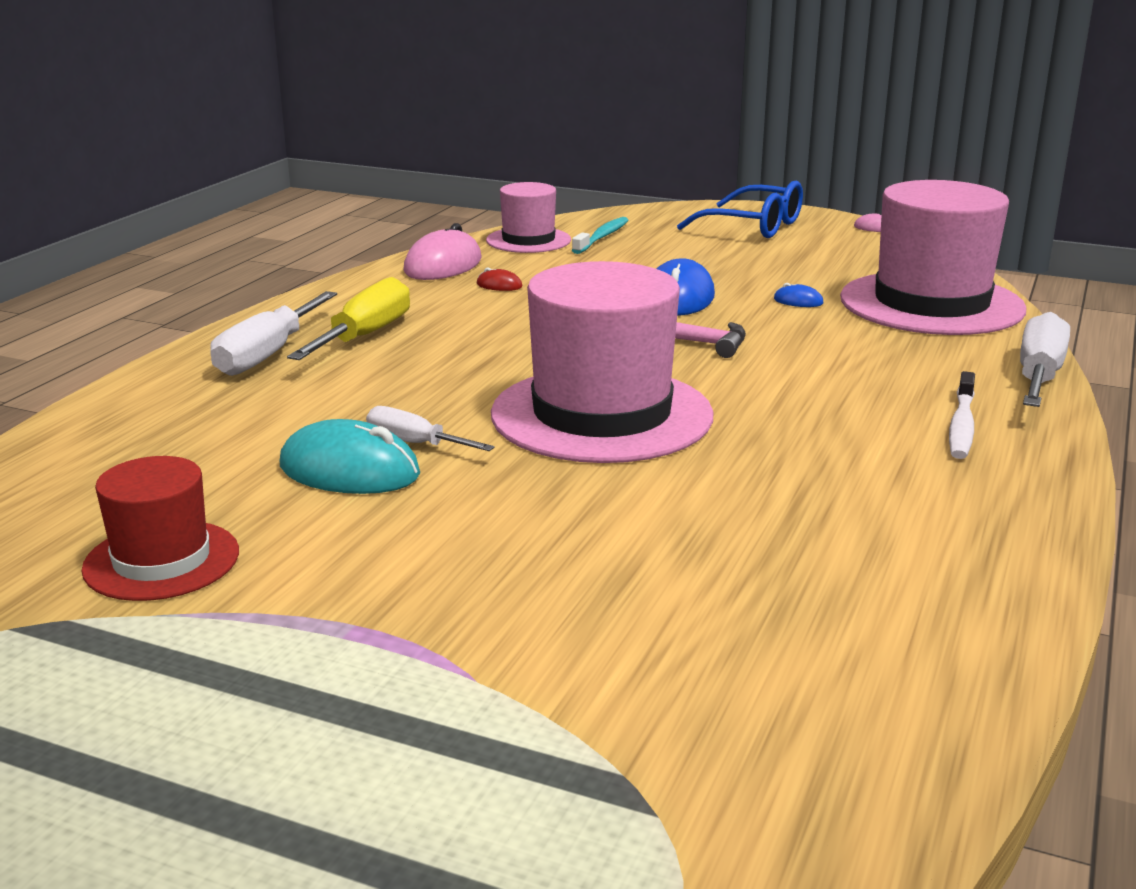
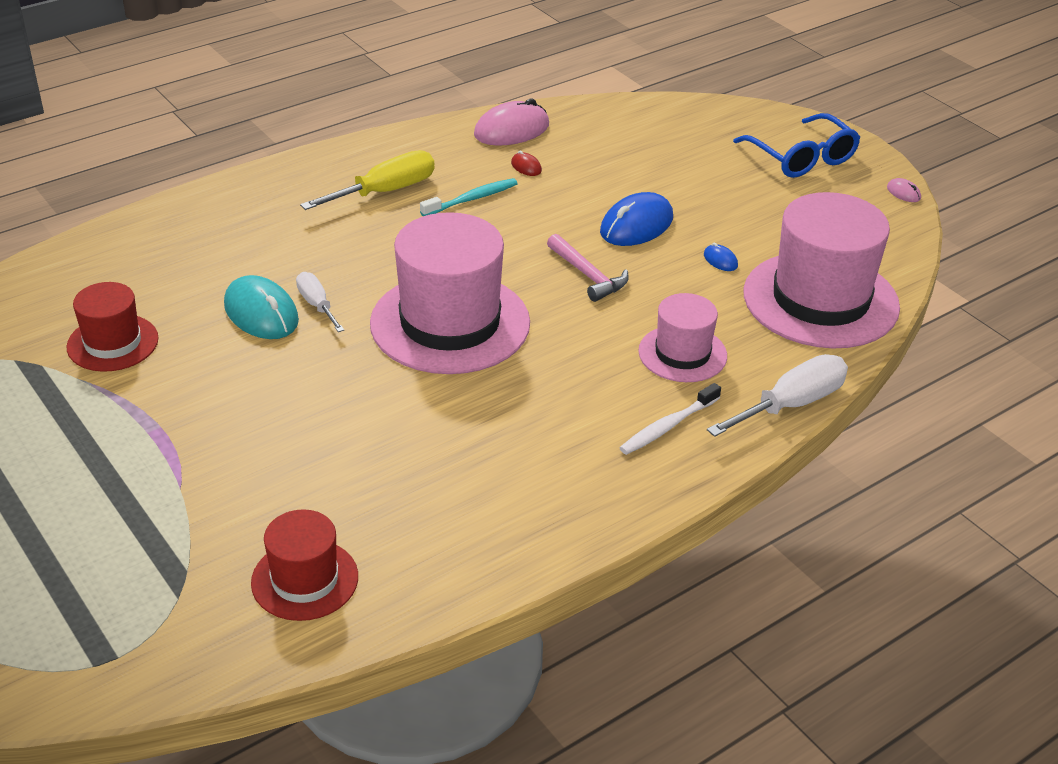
camera: 30 degrees right, 15 degrees up
(267, 355) = (311, 189): white screwdriver -> none
(528, 240) = (604, 119): pink hat -> pink hat (682, 354)
(602, 237) = (663, 133): turquoise toothbrush -> turquoise toothbrush (471, 199)
(803, 714) = (305, 580): none -> red hat

